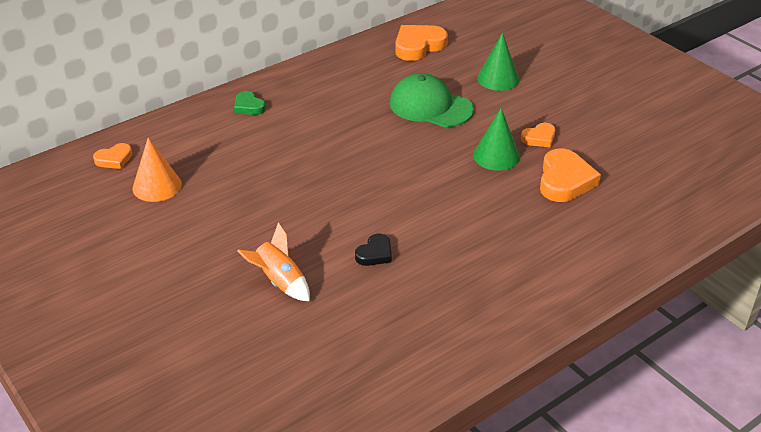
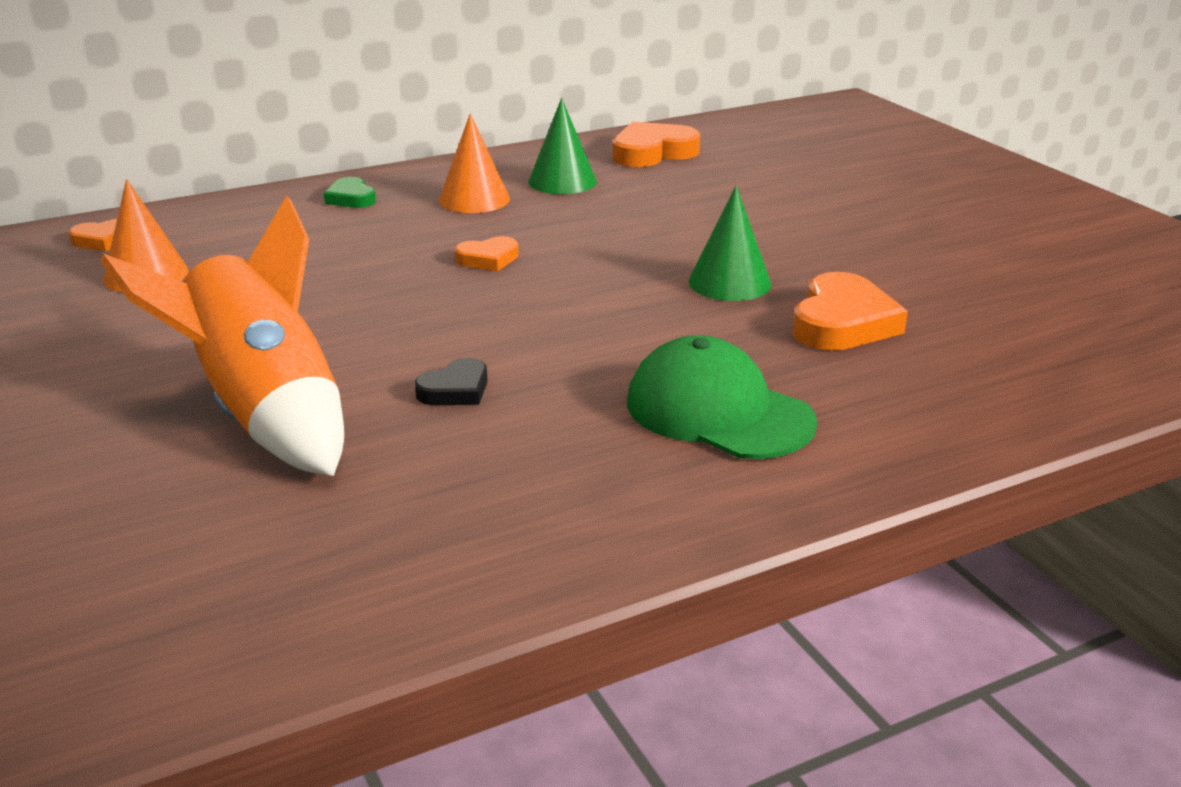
camera: 10 degrees right, 10 degrees down
(279, 282) = (263, 413): orange rocket -> orange rocket, size x1.98
(325, 100) = (474, 199): none -> orange cone
(430, 106) = (641, 217): green cap -> green cap (718, 412)
(498, 79) = (767, 194): green cone -> green cone (562, 181)
(539, 138) = (813, 267): orange heart -> orange heart (488, 259)

